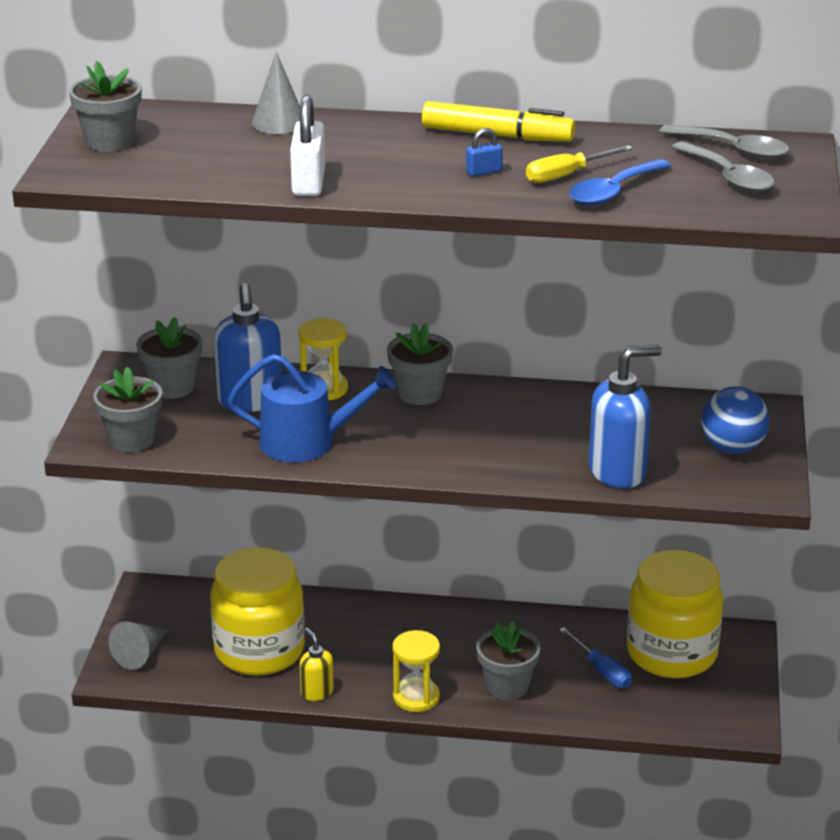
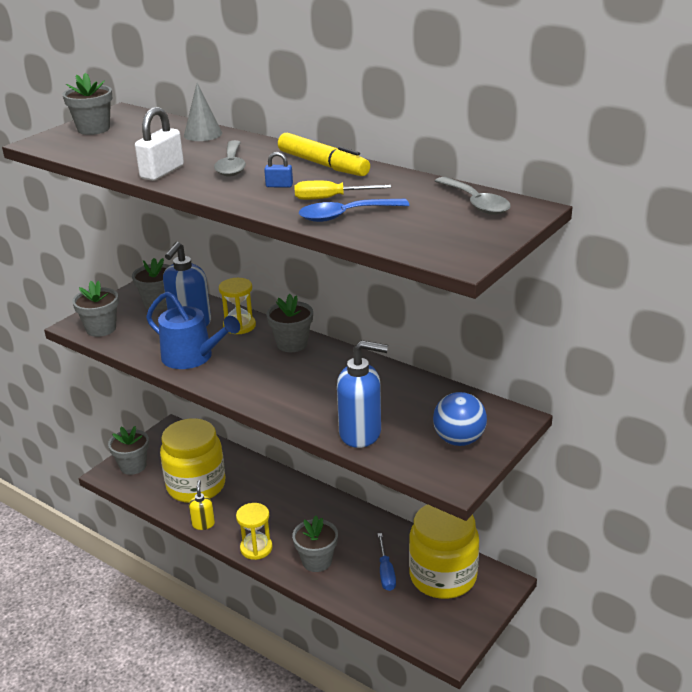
camera: 30 degrees right, 0 degrees up
(140, 654) = (133, 466): grey cone -> grey flower pot
(728, 177) = (444, 222): grey spoon -> grey spoon (231, 166)

